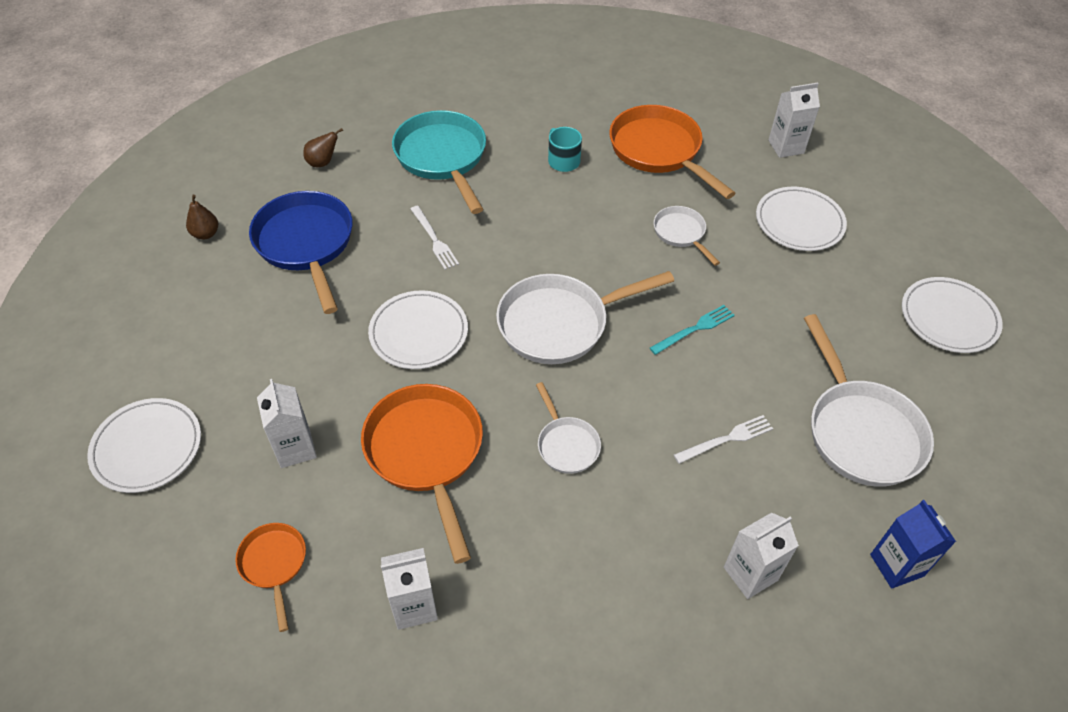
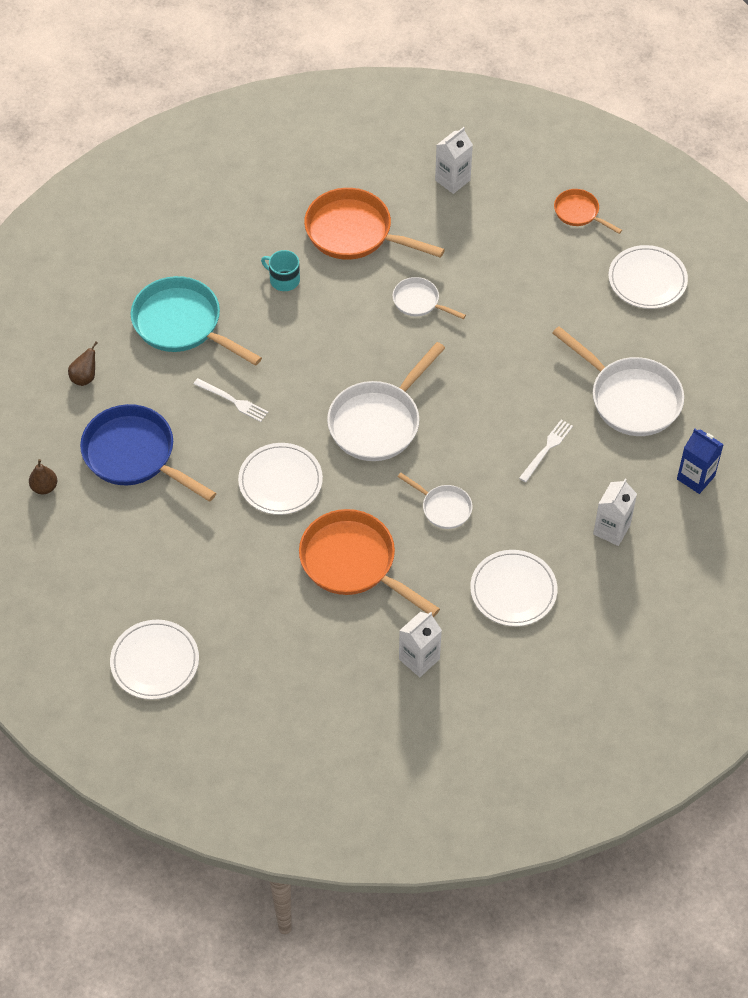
camera: 30 degrees left, 5 degrees up
(274, 564) = (310, 684): orange pan -> orange pan (579, 213)
(295, 448) = (260, 607): white carton -> none
(694, 329) = (477, 377): turquoise fork -> none
(799, 222) = (501, 248): white plate -> white plate (513, 590)

